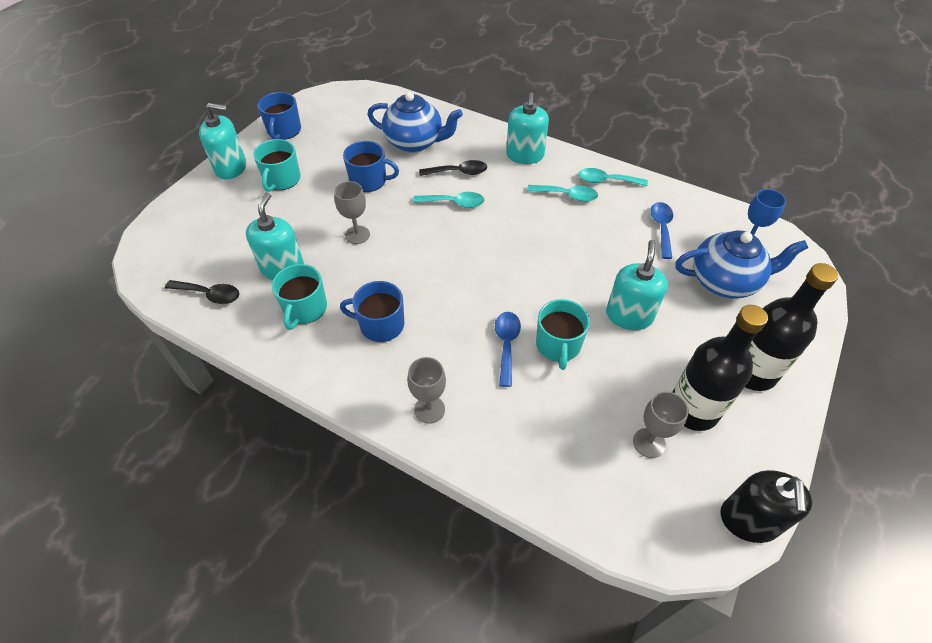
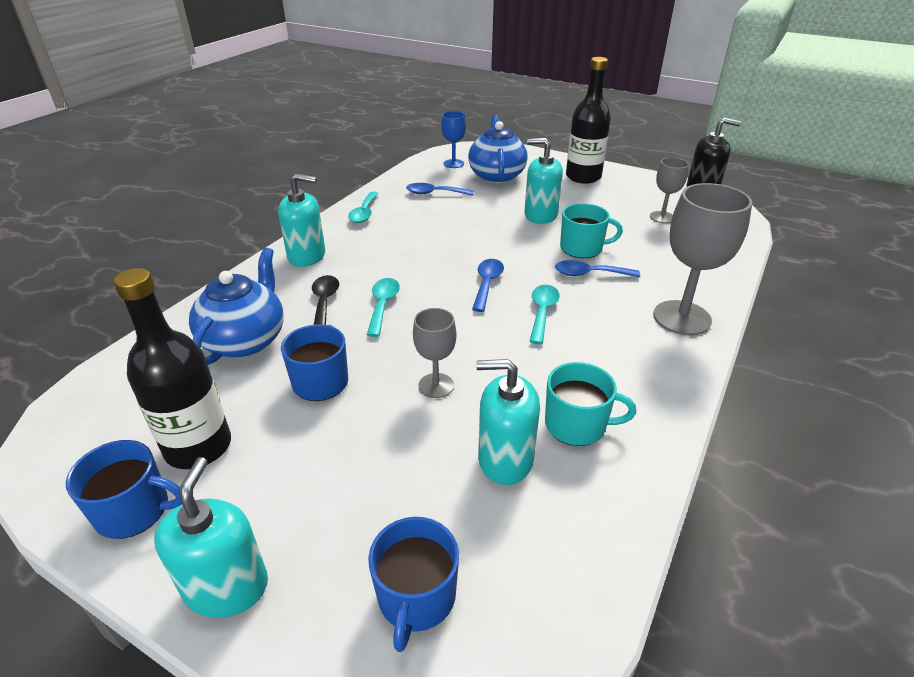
camera: 90 degrees left, 15 degrees down
(210, 295) = (572, 548): black spoon -> none
(282, 179) = (290, 491): turquoise mug -> none
(381, 324) = (586, 355): blue mug -> blue mug (416, 597)
(429, 409) = (682, 318): grey goblet -> grey goblet, size x1.80
(486, 265) = (487, 284): none -> blue spoon
(567, 195) = (383, 234): turquoise spoon -> turquoise spoon (542, 312)
(693, 409) = (625, 199): black bottle -> black bottle (198, 447)

